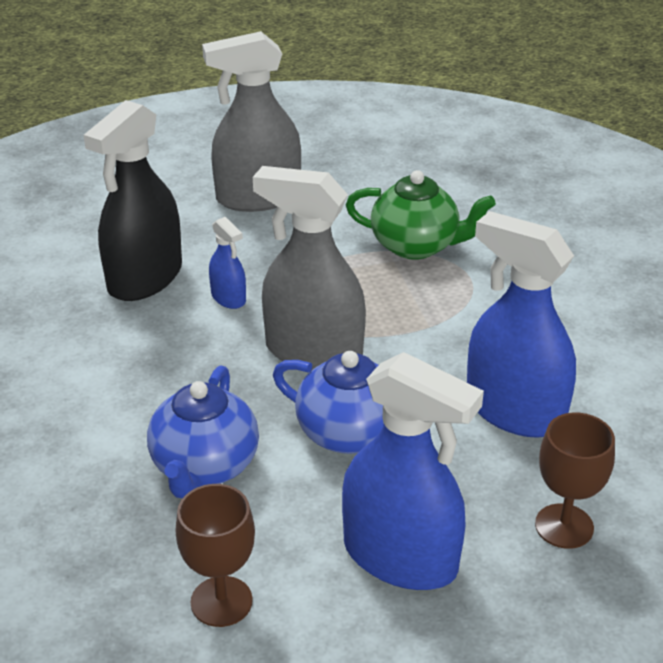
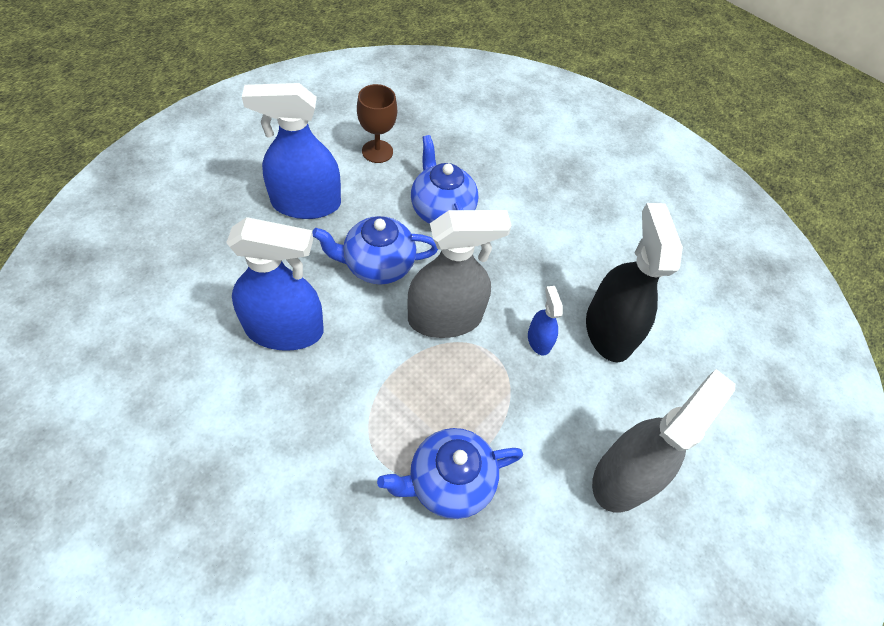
camera: 140 degrees right, 20 degrees up
(228, 298) = (539, 340): blue spray bottle -> blue spray bottle turned 60 degrees clockwise
(416, 246) = (449, 482): green teapot -> blue teapot
(564, 526) = (223, 257): brown goblet -> none

